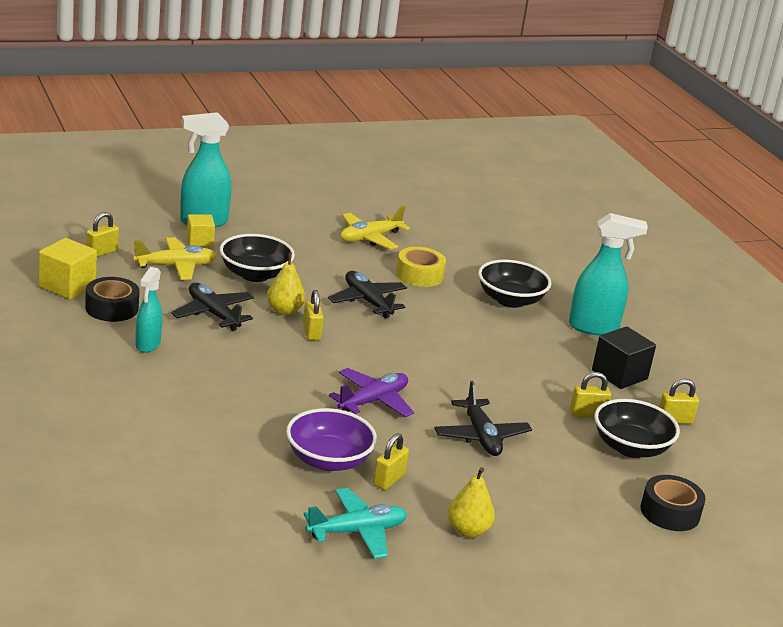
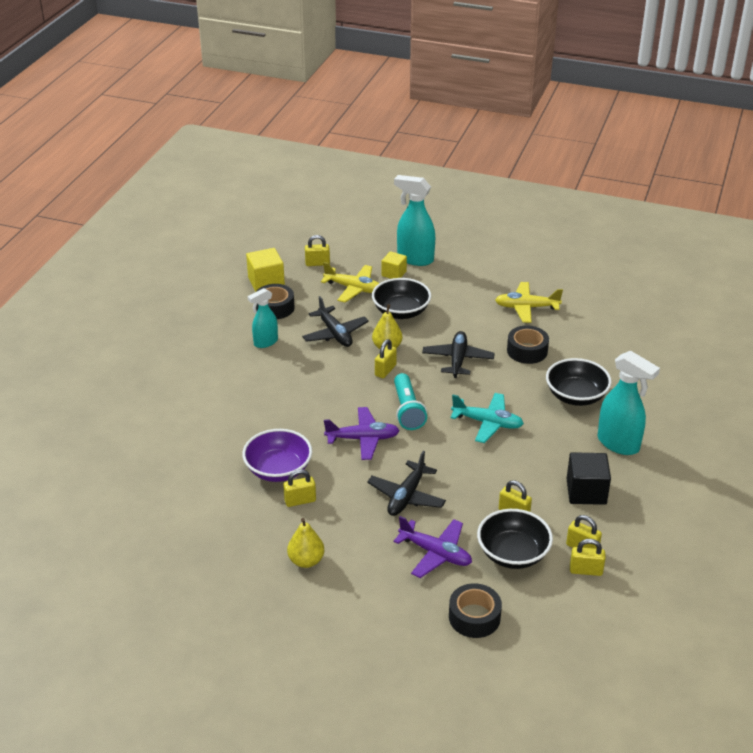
camera: 45 degrees right, 10 degrees up
(213, 314) = (335, 334): black plane -> black plane turned 150 degrees clockwise
(357, 532) = (234, 528): turquoise plane -> turquoise plane (487, 423)
(381, 361) = (407, 410): none -> turquoise flashlight
(419, 275) = (527, 351): yellow tape -> black tape
(570, 474) = (435, 553): none -> purple plane
(700, 437) = (586, 570): none -> yellow padlock

